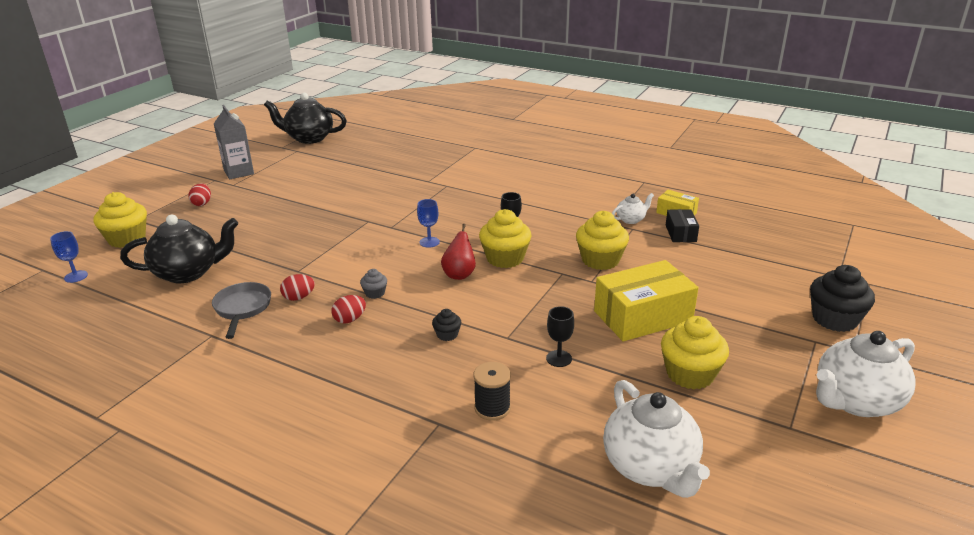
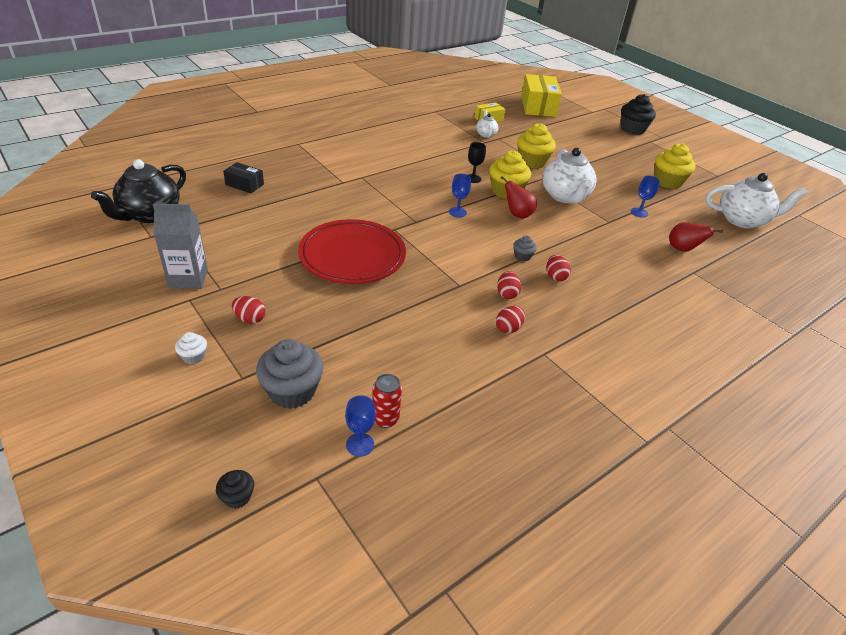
camera: 70 degrees left, 10 degrees up
(104, 279) = (385, 419): none -> red can
(127, 239) = (292, 391): yellow cupcake -> grey cupcake
(153, 199) = (193, 356): none -> white cupcake
(188, 273) = (415, 352): black teapot -> none
(242, 309) = (508, 328): grey pan -> red egg
(308, 215) = (352, 256): none -> red plate
(447, 335) = (596, 242): black cupcake -> black cupcake (237, 497)
(492, 408) = (682, 249): black spool -> red pear
(559, 358) = (639, 212): black goblet -> blue goblet
(643, 316) = (606, 173): yellow box -> yellow box (538, 106)
(680, 233) = (516, 128): black box -> black box (244, 184)
(855, 401) = (701, 153): white teapot -> white teapot (565, 196)

